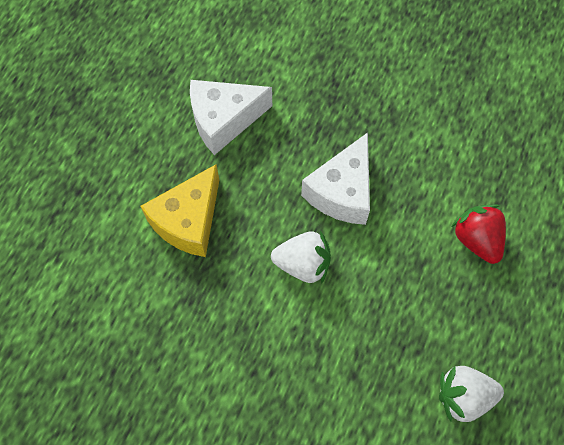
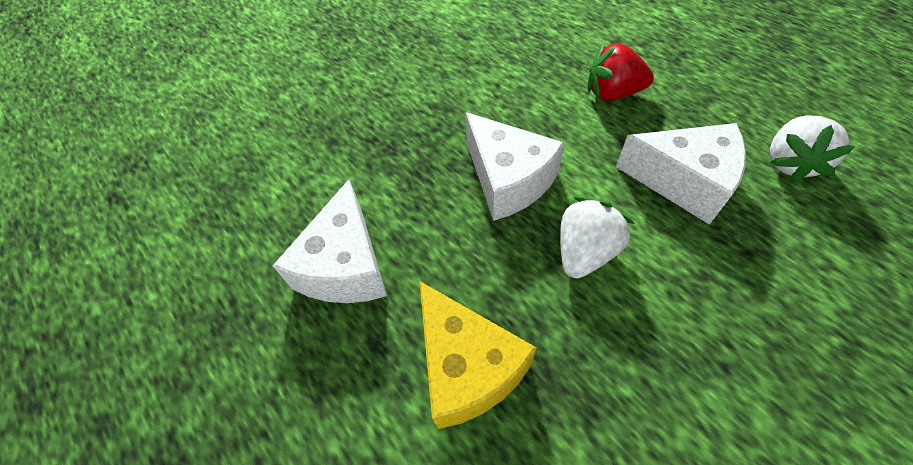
camera: 60 degrees left, 10 degrees down
(401, 317) = (683, 182): none -> white cheese

